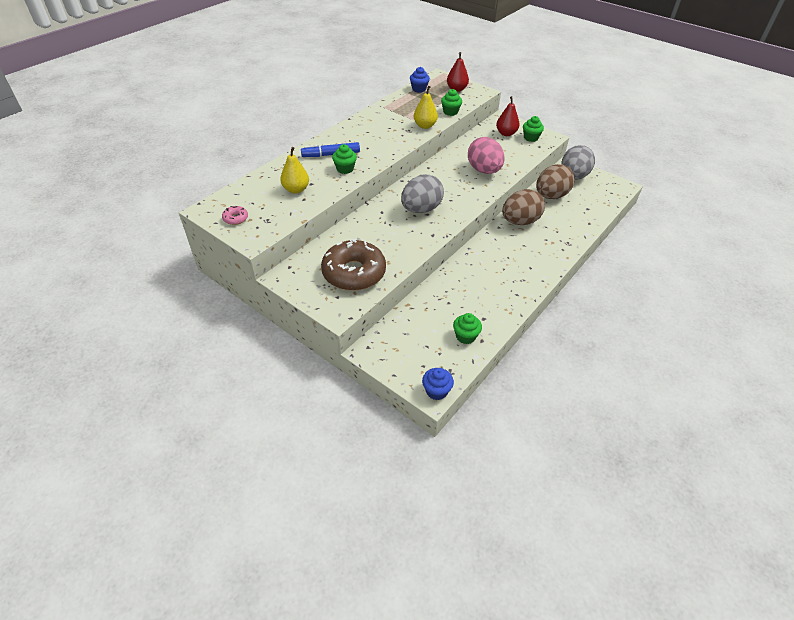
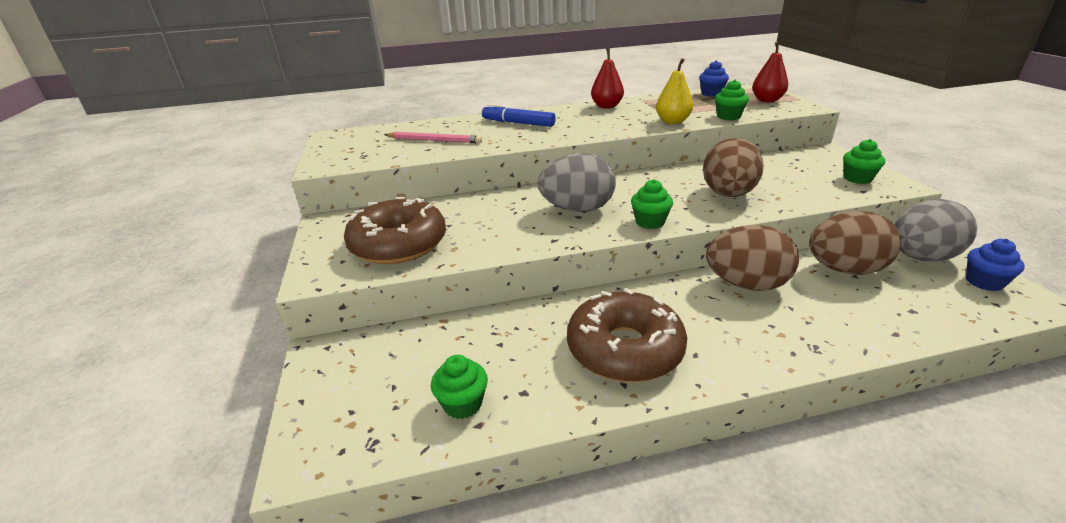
camera: 40 degrees right, 15 degrees down
(235, 218) = (341, 147): pink donut -> none
(296, 189) = (434, 140): yellow pear -> pink pencil
(345, 169) = (513, 136): green cupcake -> green cupcake (650, 222)
(436, 391) = (314, 462): blue cupcake -> blue cupcake (984, 282)
(484, 170) = (728, 195): pink egg -> brown egg
(502, 278) = (624, 349): none -> brown donut
(506, 133) = (816, 166): red pear -> red pear (606, 106)

